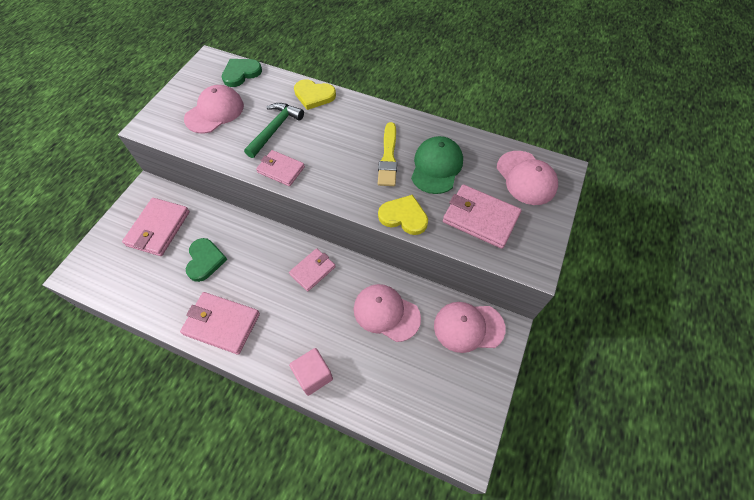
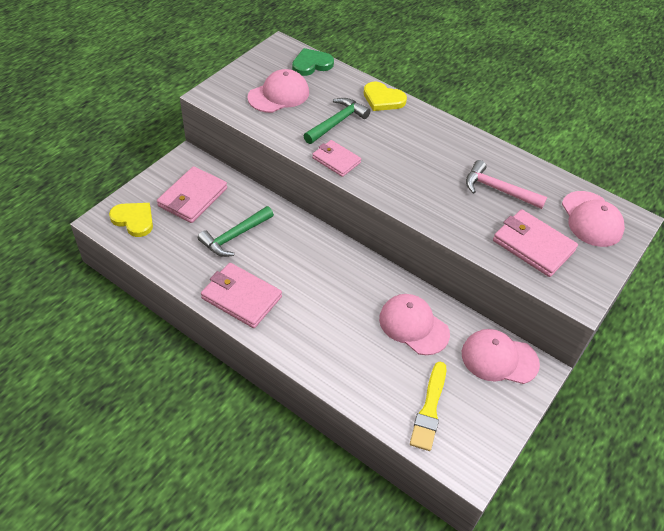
camera: 10 degrees right, 10 degrees down
(205, 260) = (234, 236): green heart -> green hammer
(312, 270) = (344, 270): pink wallet -> none
(313, 375) = (325, 364): pink cube -> none
(388, 157) = (449, 171): yellow brush -> yellow brush (429, 409)
(404, 216) = (453, 227): yellow heart -> yellow heart (134, 220)
(436, 167) = (497, 190): green cap -> pink hammer

